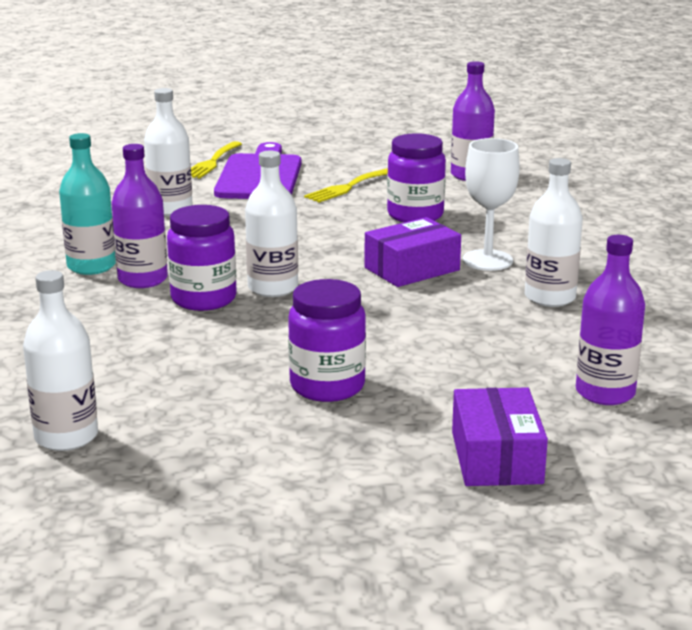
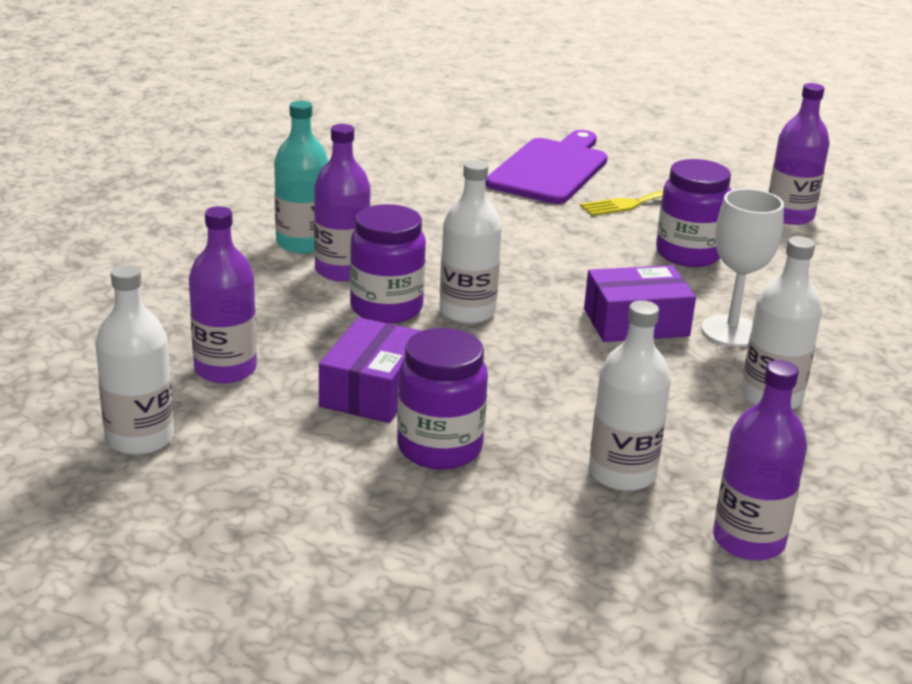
camera: 20 degrees right, 5 degrees up
(100, 371) = (225, 369): none -> purple bottle
(170, 209) = (428, 192): white bottle -> white bottle (622, 473)
(212, 162) = (511, 143): yellow fork -> none
(496, 457) = (561, 590): purple box -> purple box (373, 390)

